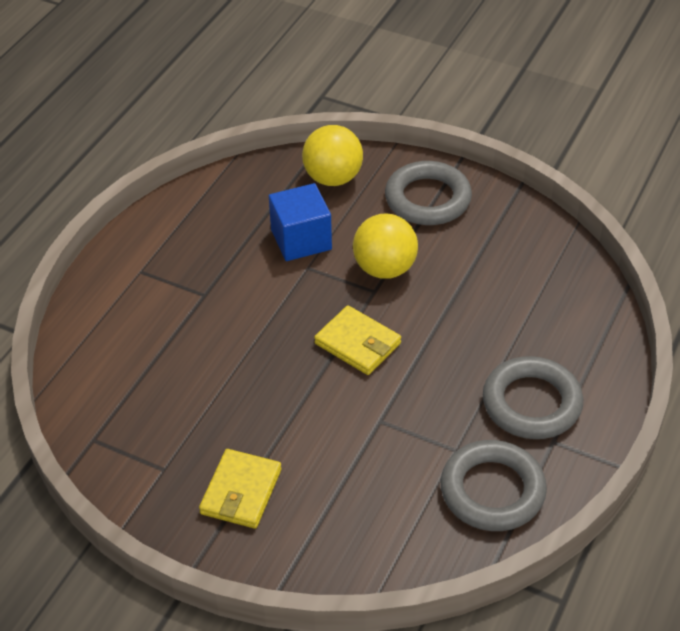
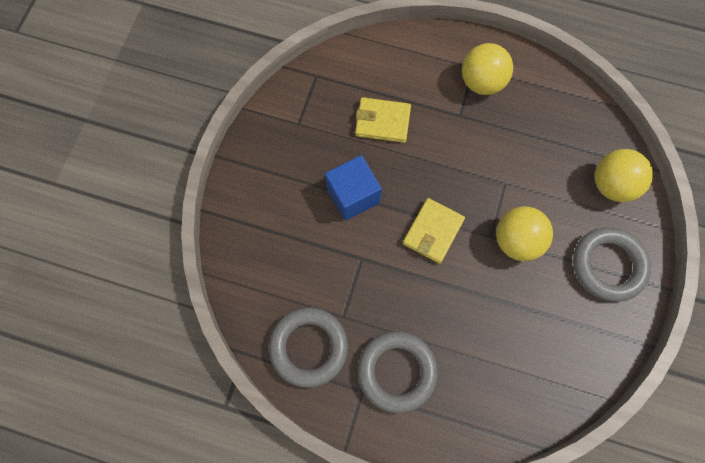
camera: 80 degrees right, 25 degrees up
(165, 266) = (482, 82): none -> yellow ball
(241, 491) = (286, 175): yellow wallet -> yellow wallet (382, 122)
(301, 239) = (534, 172): blue cube -> blue cube (353, 195)

